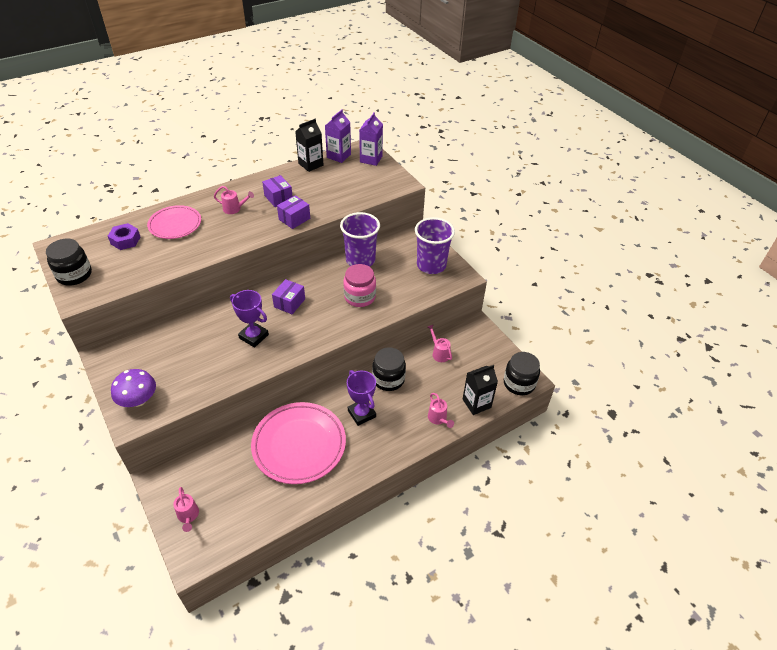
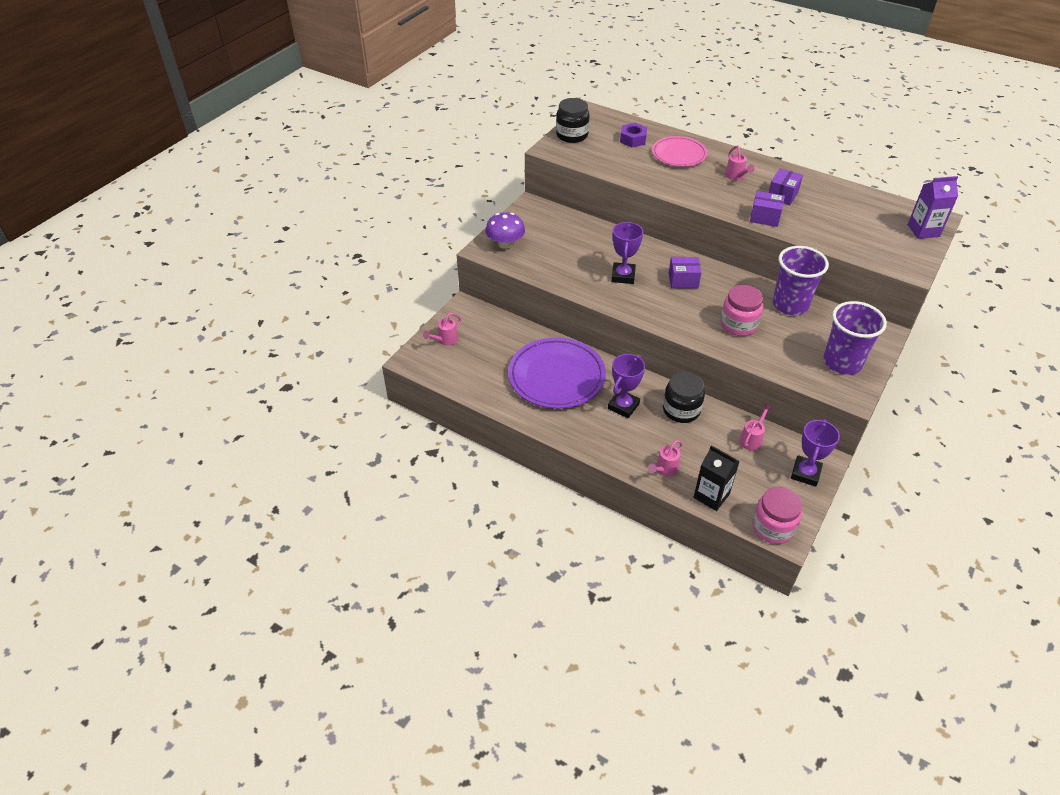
camera: 65 degrees right, 0 degrees up
(299, 445) = (556, 376): pink plate -> purple plate
(311, 164) = (858, 194): black carton -> none
(338, 156) = (898, 206): purple carton -> none
(483, 341) = (805, 473): none -> purple trophy
(519, 383) = (772, 527): black jar -> pink jar

